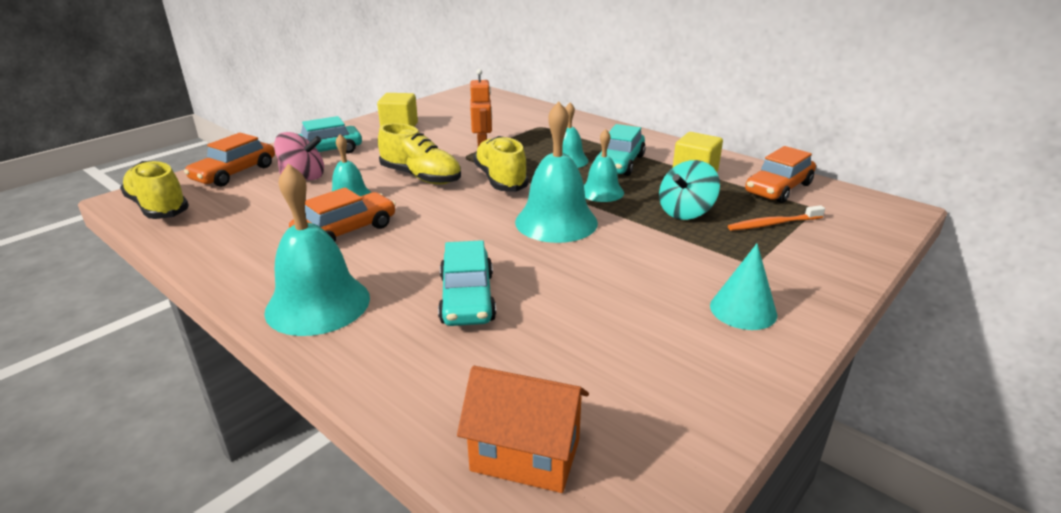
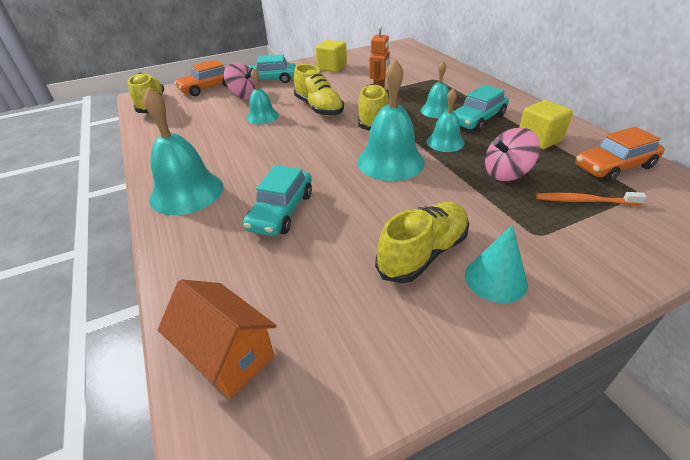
camera: 25 degrees right, 10 degrees up
(346, 231) = (242, 141): orange car -> none
(658, 304) = (423, 253): none -> yellow shoe
(685, 212) = (506, 173): turquoise spinning top -> pink spinning top

